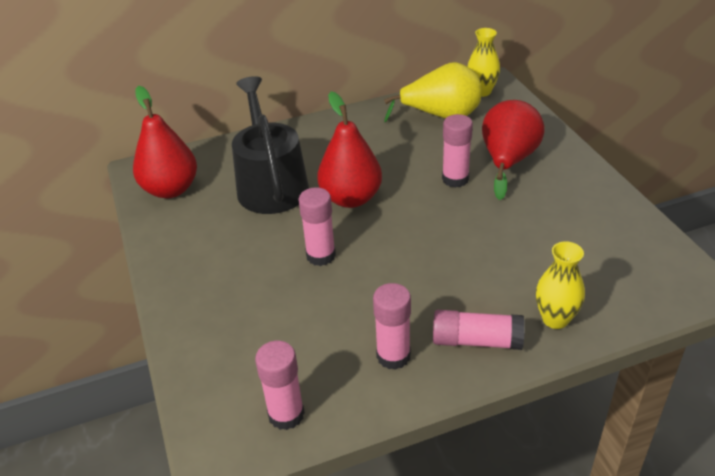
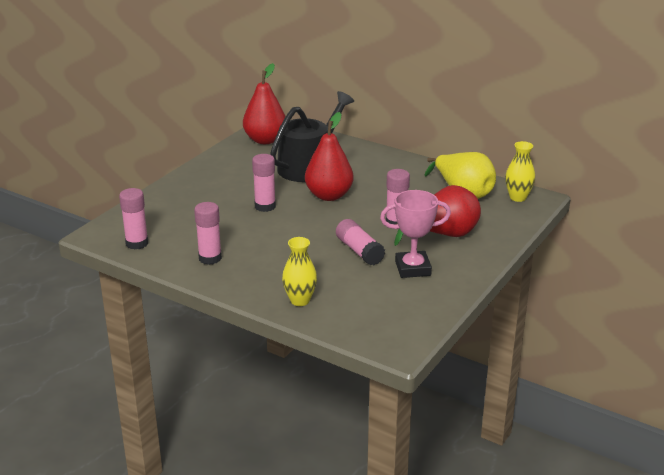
camera: 50 degrees right, 10 degrees down
(476, 341) = (251, 280): pink glue stick -> pink glue stick (359, 251)
(555, 208) = (413, 268): none -> pink trophy

